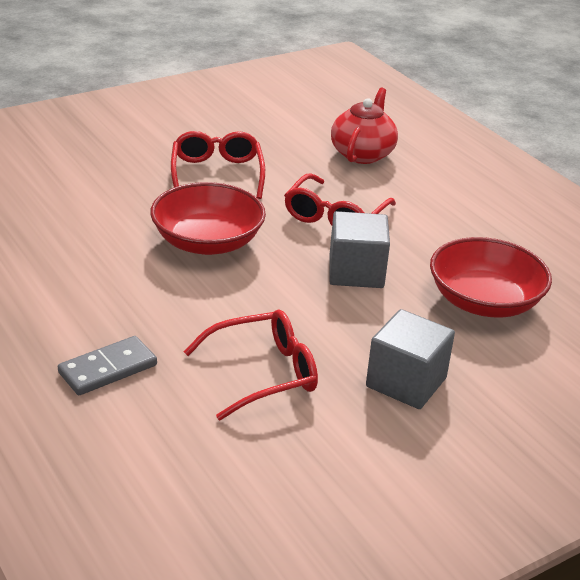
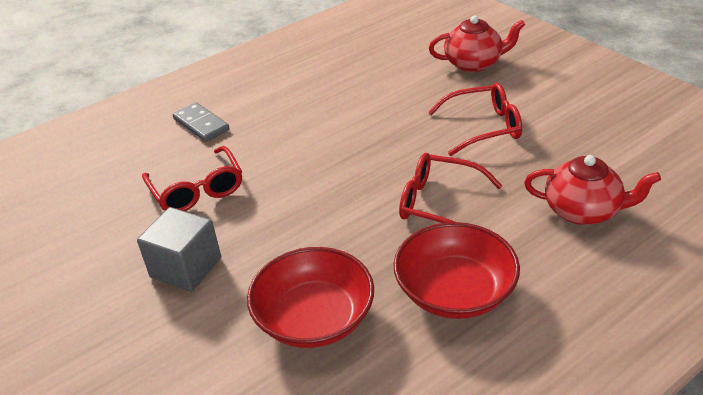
camera: 90 degrees right, 5 degrees up
(86, 158) = (474, 64): none -> red teapot
(207, 242) = (368, 139): red bowl -> red bowl (455, 291)
(356, 272) = (345, 225): grey cube -> none

